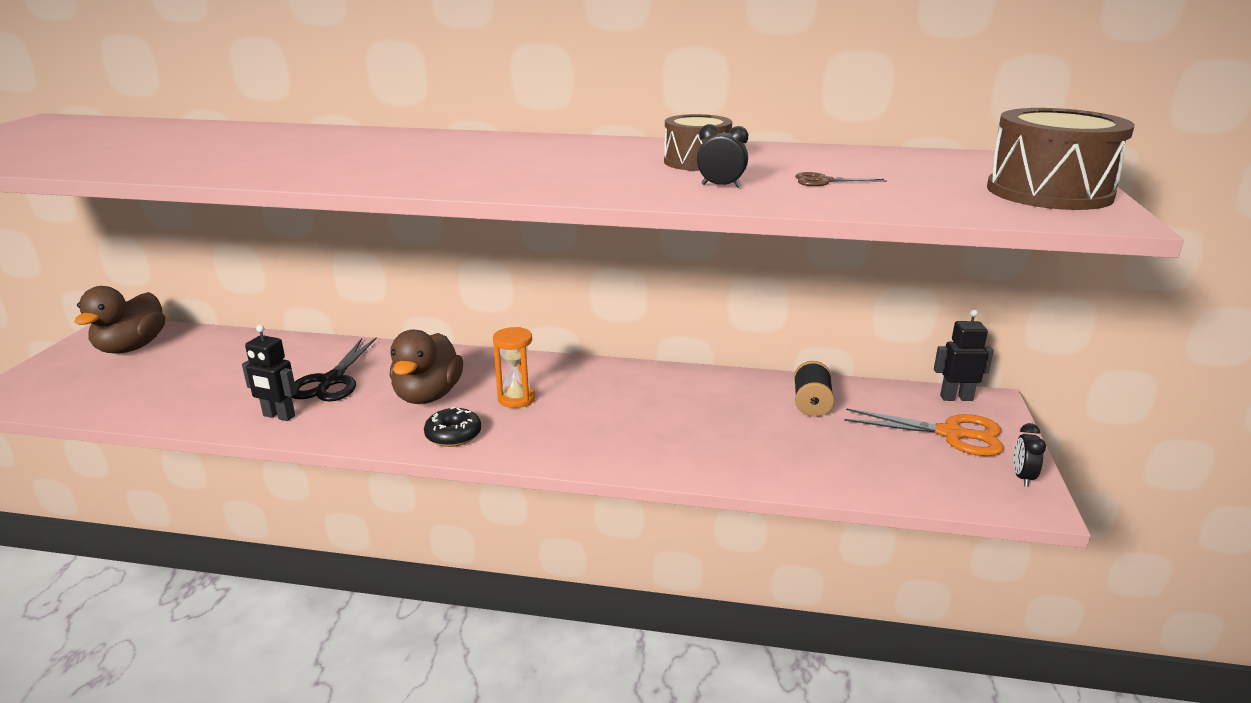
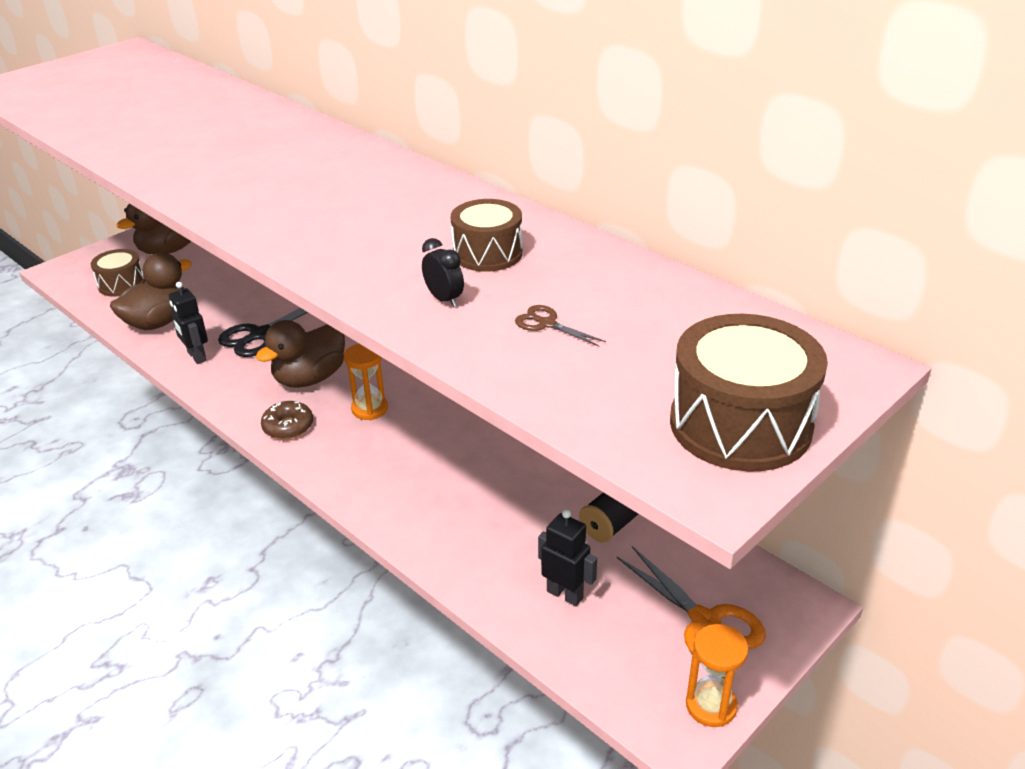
camera: 35 degrees right, 10 degrees up
(103, 387) = (121, 284): none -> brown drum
(193, 403) = (158, 322): none -> brown duck
(453, 435) = (288, 426): black donut -> brown donut
(956, 398) = (771, 585): black robot -> black robot (565, 594)
(1022, 477) = (711, 706): black clock -> orange hourglass

